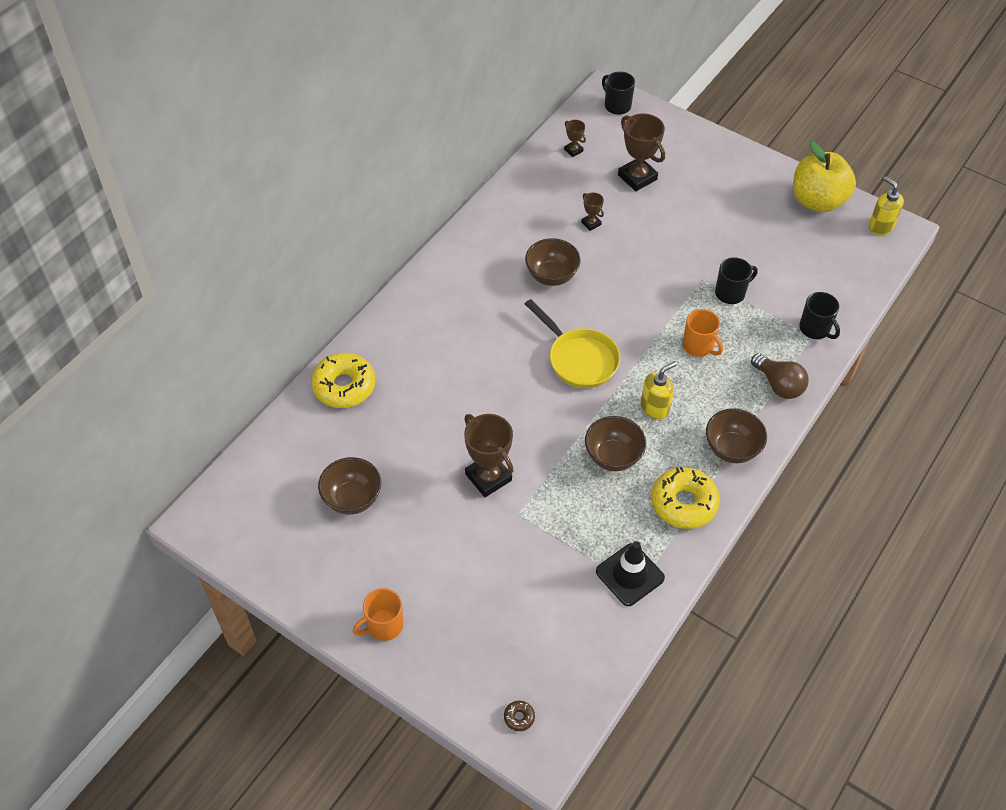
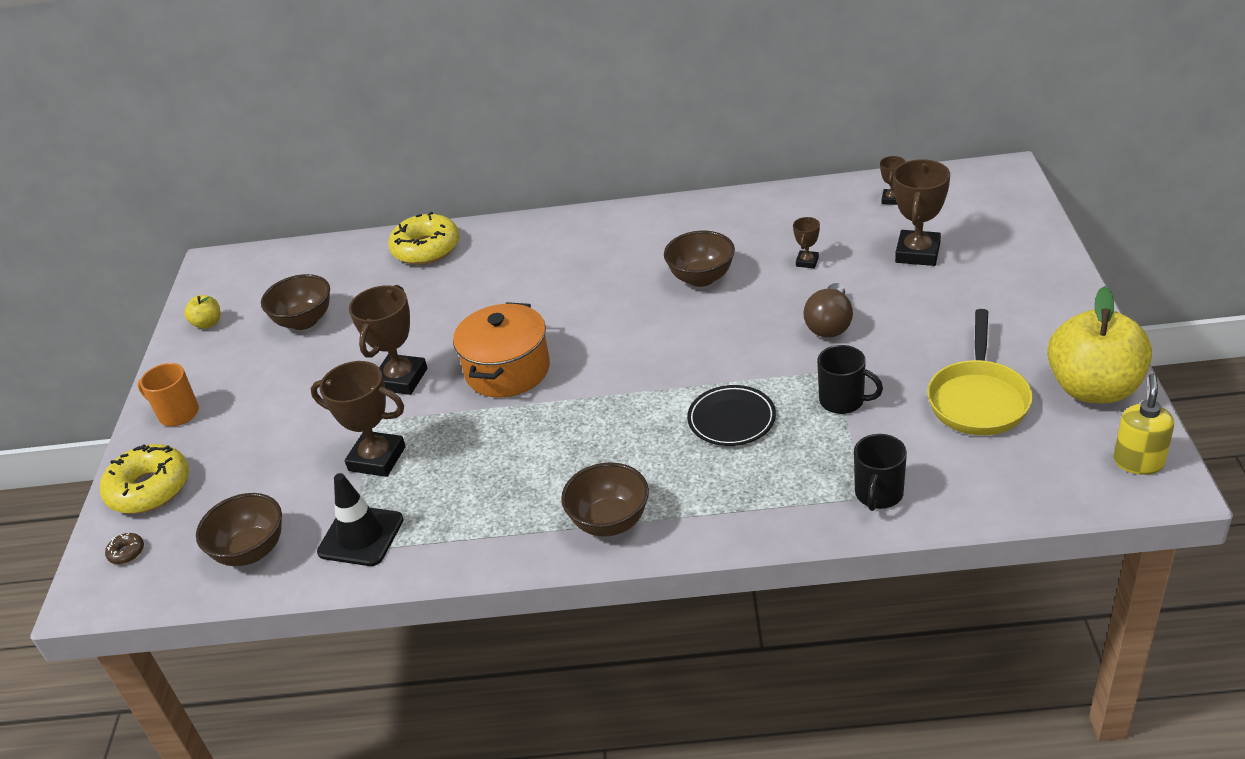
camera: 60 degrees right, 15 degrees down
(282, 560) = (208, 323): none -> yellow apple
(541, 418) = (507, 370): none -> orange pot
(561, 530) = (377, 459): none -> brown trophy
(579, 359) = (612, 352): yellow pan -> yellow pan (978, 399)
(613, 456) = (507, 442): brown bowl -> brown bowl (251, 551)
(617, 105) = (1000, 188): black mug -> none
(655, 407) = (606, 435): yellow soap dispenser -> none
(683, 503) = (494, 525): yellow donut -> yellow donut (149, 489)
(698, 346) = (731, 419): orange mug -> black plate
(778, 385) = (750, 510): brown light bulb -> brown light bulb (830, 324)

